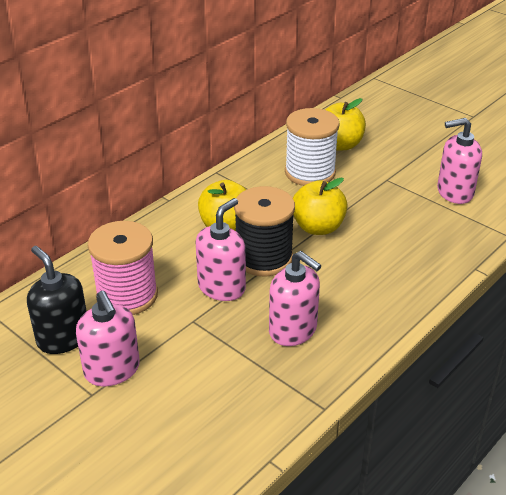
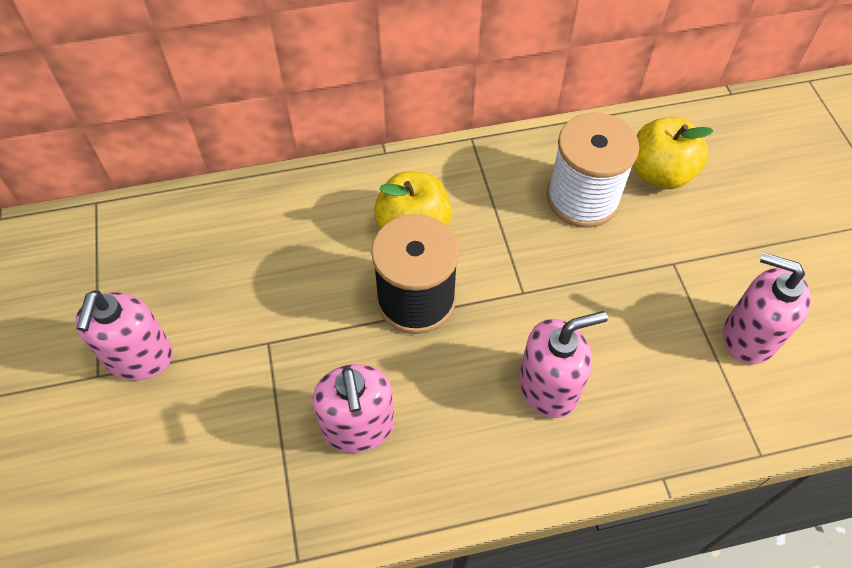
camera: 35 degrees right, 20 degrees up
(63, 338) = (130, 284): black soap dispenser -> none
(127, 295) = (233, 265): pink spool -> none
(222, 287) = (335, 314): pink soap dispenser -> pink soap dispenser (548, 387)
(318, 227) = (518, 290): yellow apple -> none

